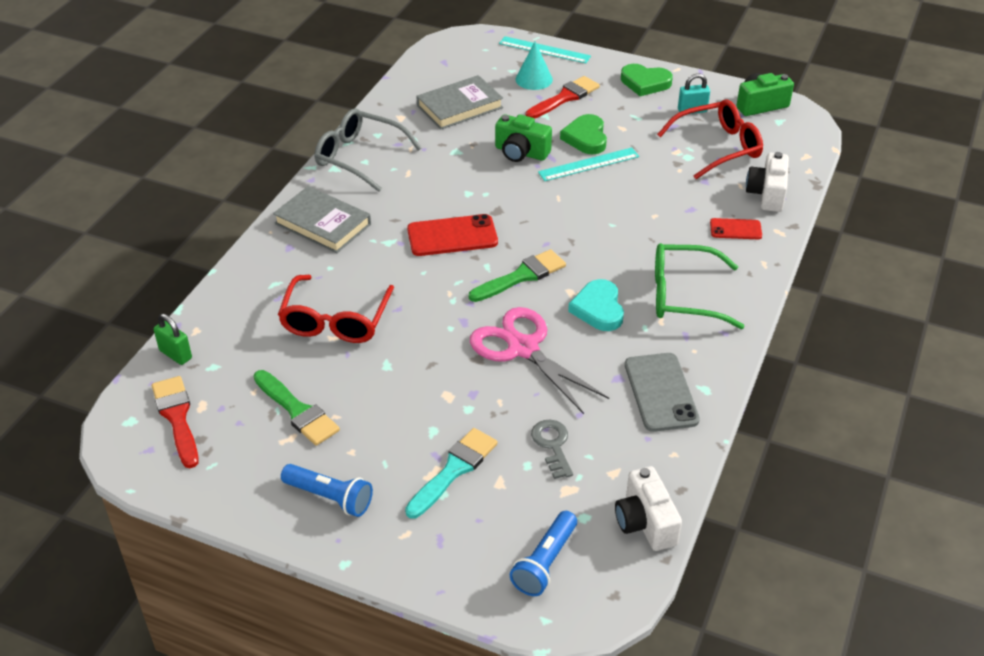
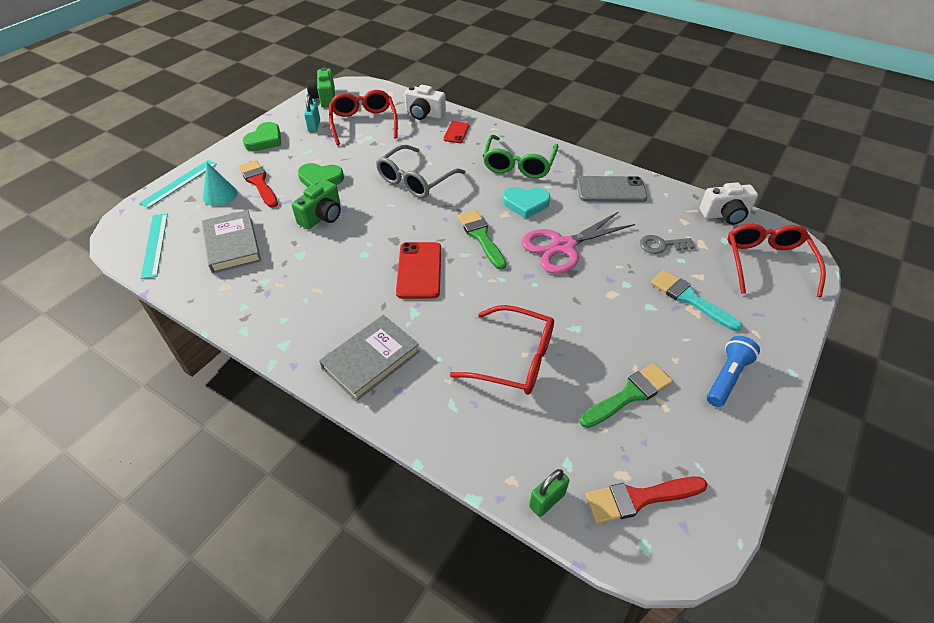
camera: 80 degrees left, 5 degrees up
(359, 157) = (274, 323): grey glasses -> grey glasses (415, 180)
(545, 562) = (767, 263): blue flashlight -> red glasses
(588, 164) = (355, 183): turquoise ruler -> turquoise ruler (155, 245)

